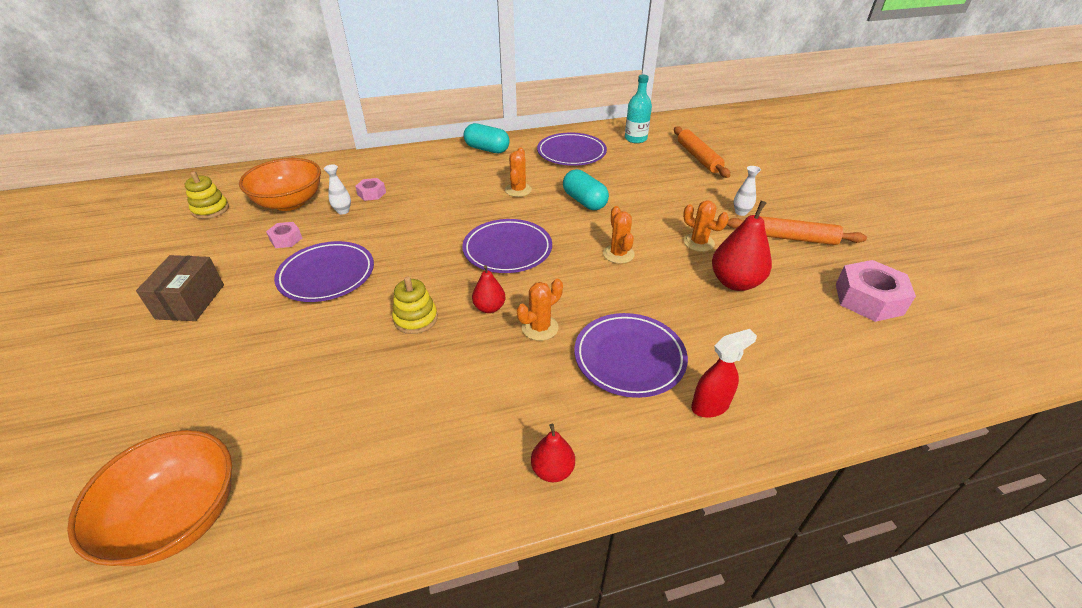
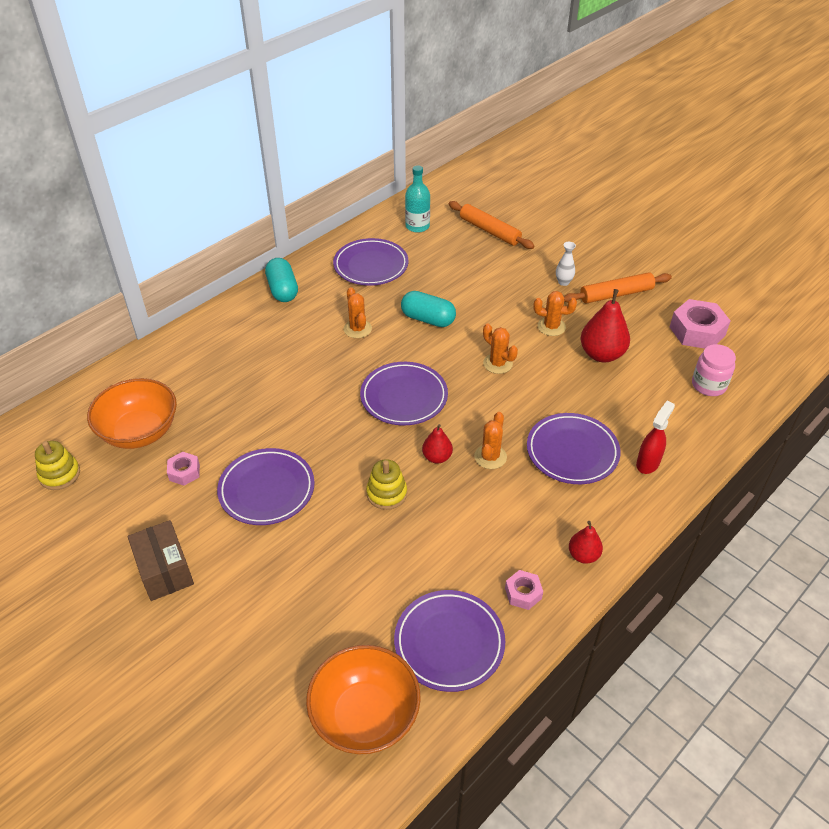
camera: 30 degrees left, 5 degrees up
(329, 488) = (449, 643): none -> purple plate
(343, 211) = (208, 419): white vase -> none
(371, 193) = (216, 388): pink nut -> pink nut (523, 593)
(487, 149) = (283, 290): turquoise capsule -> turquoise capsule turned 75 degrees clockwise
(848, 356) = (708, 385): none -> pink jar

